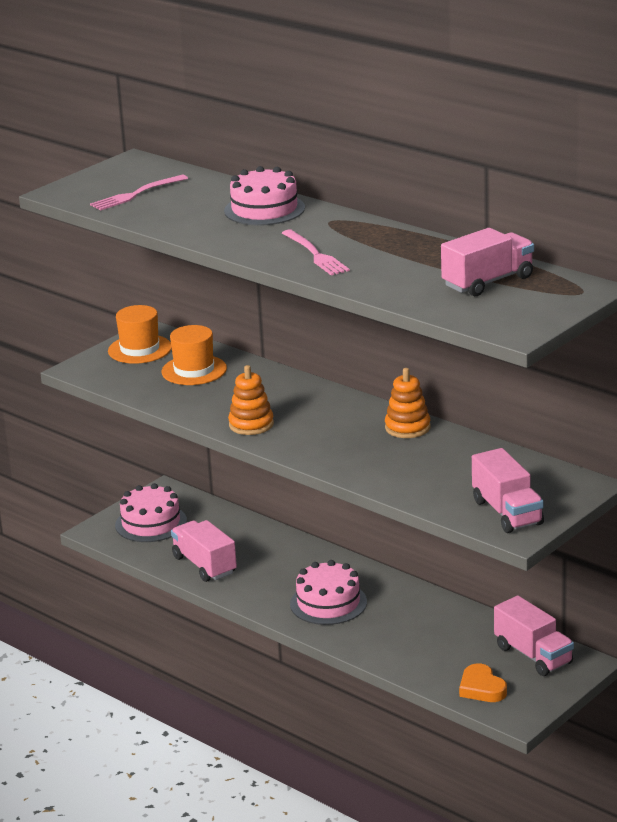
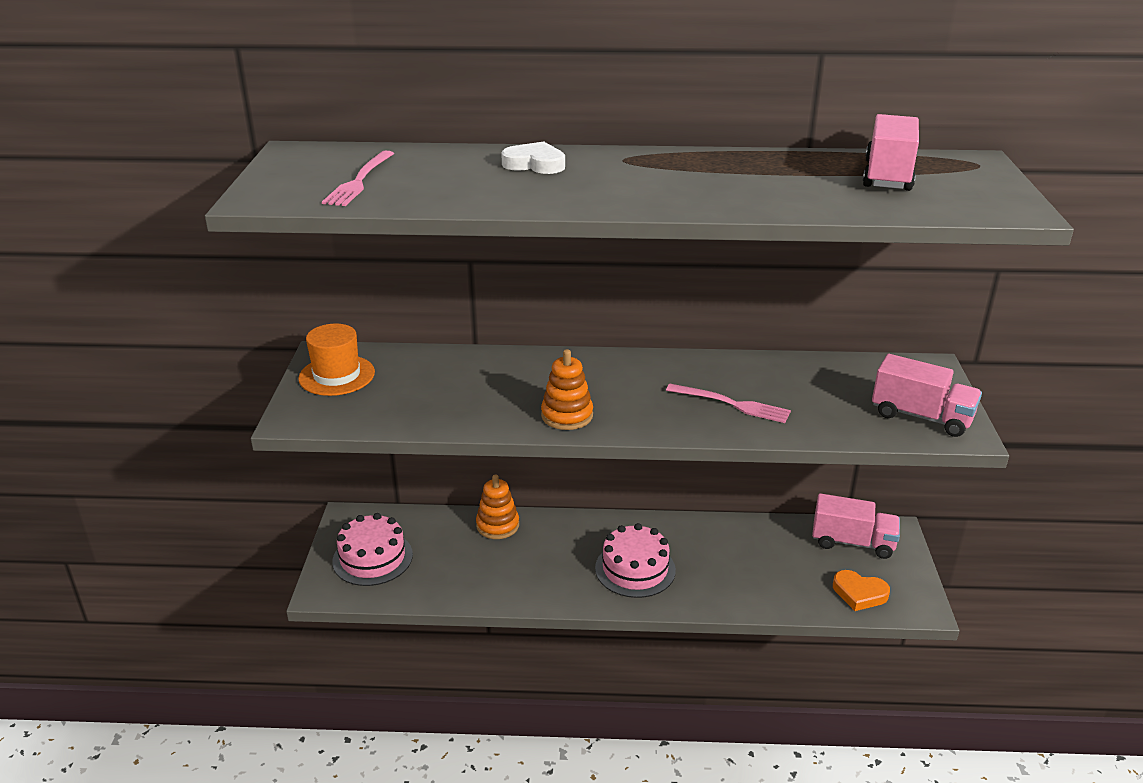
camera: 40 degrees left, 5 degrees up
(194, 370) = (426, 379): orange hat -> none
(204, 565) = (477, 581): pink truck -> none
(264, 209) = (535, 164): pink cake -> white heart
(316, 255) = (679, 192): pink fork -> pink fork (733, 404)
(407, 428) = (711, 367): orange stacking toy -> orange stacking toy (497, 525)

